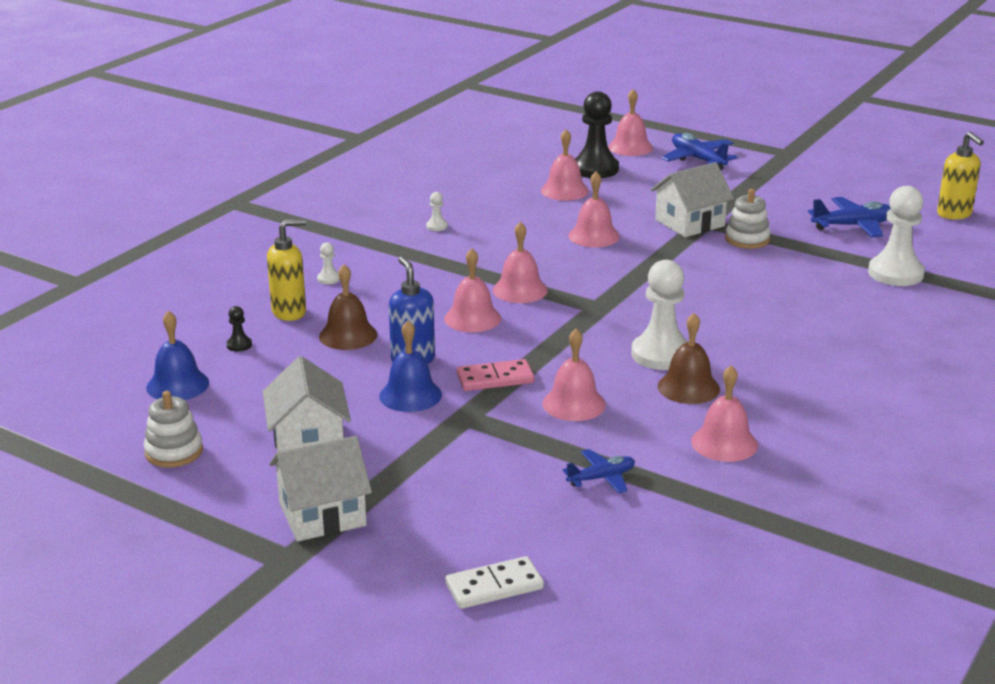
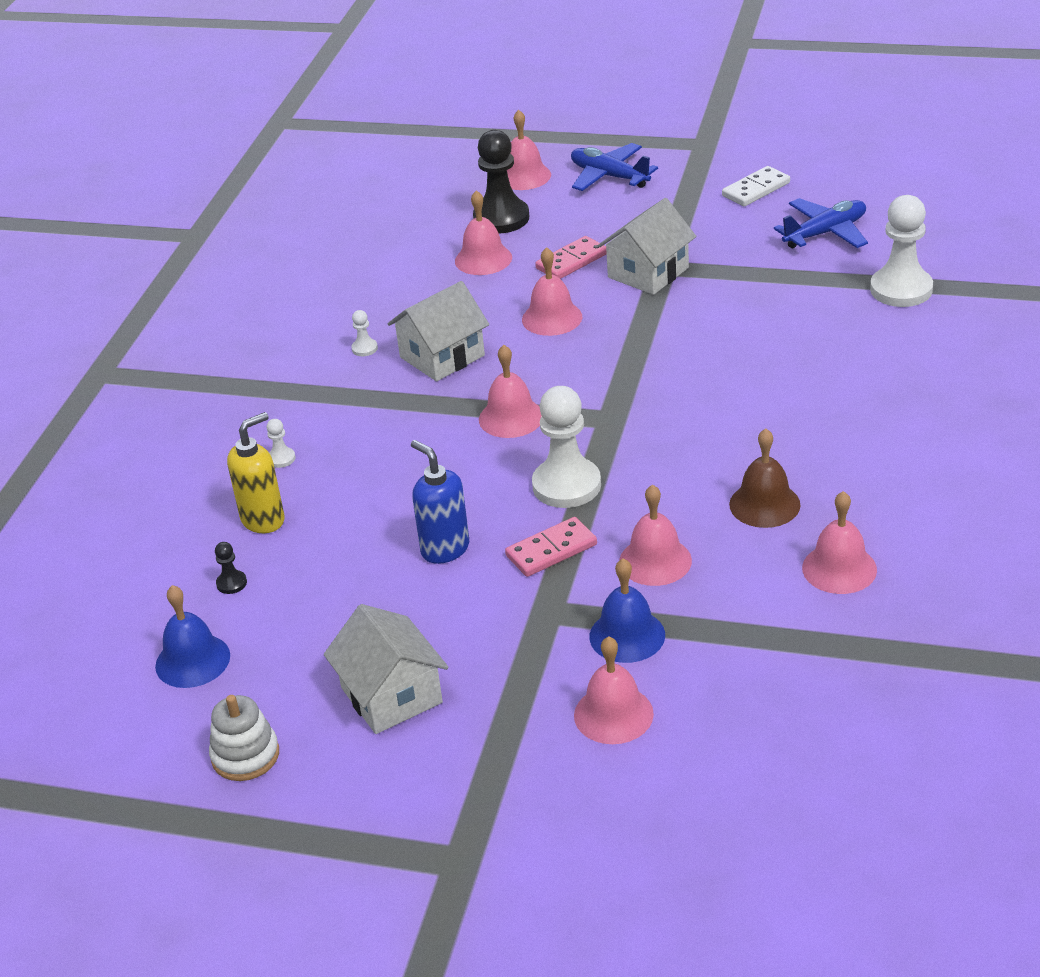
camera: 15 degrees left, 10 degrees up
(322, 514) = (465, 790): white house -> white house (442, 356)
(348, 335) = (351, 534): brown bell -> none
(410, 395) = (470, 599): blue bell -> blue bell (627, 635)
(472, 318) = (479, 472): pink bell -> pink bell (613, 714)
(494, 586) = (701, 827): white domino -> white domino (756, 189)
(601, 478) = (737, 652): blue plane -> none
(633, 204) = (571, 261): none -> pink domino
(661, 354) = (713, 467): white pawn -> white pawn (566, 485)
(747, 239) = (722, 281): white stacking toy -> none
(954, 214) = (922, 191): yellow soap dispenser -> none

